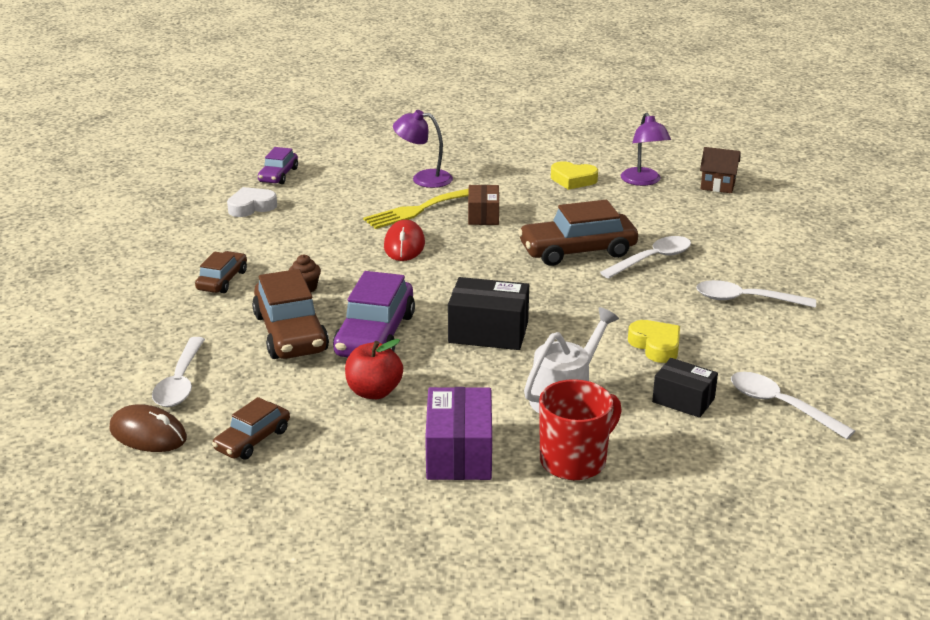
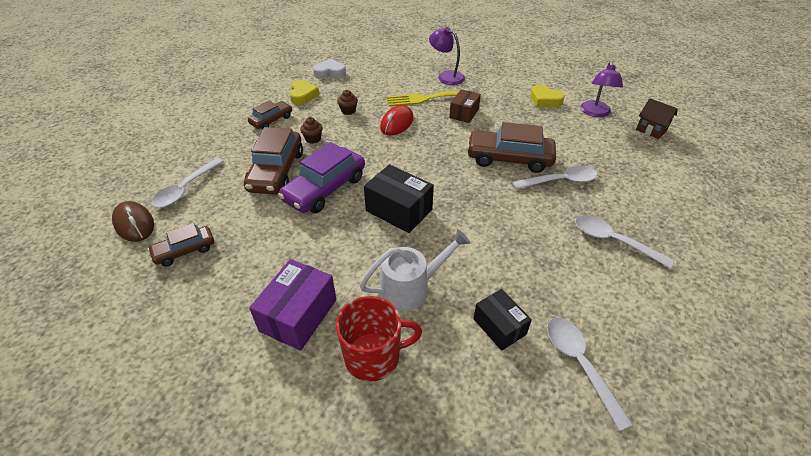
camera: 25 degrees right, 15 degrees up
(278, 175) = (362, 55): purple car -> none
(324, 246) = (348, 111): none -> brown cupcake
(374, 392) = (287, 237): red apple -> none
(656, 346) = (512, 263): yellow heart -> yellow heart (303, 95)

